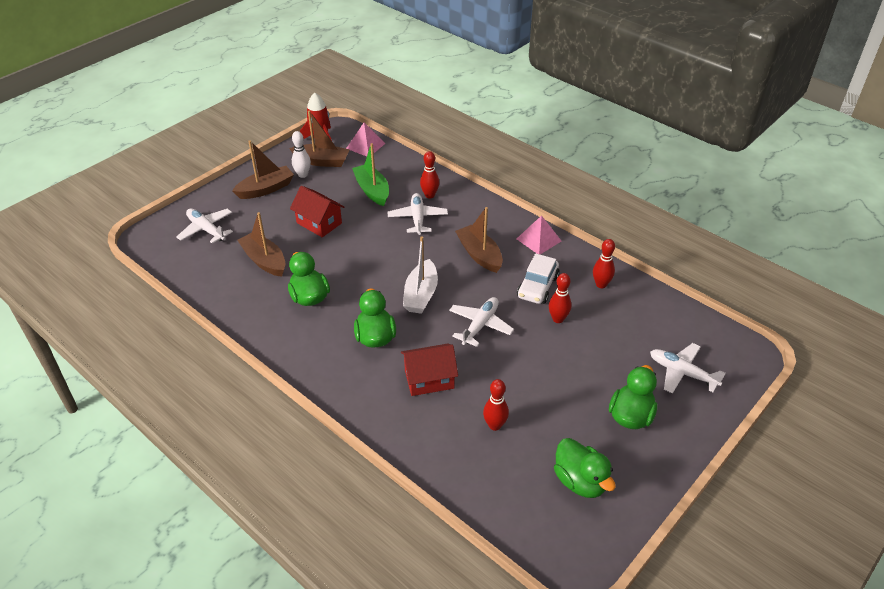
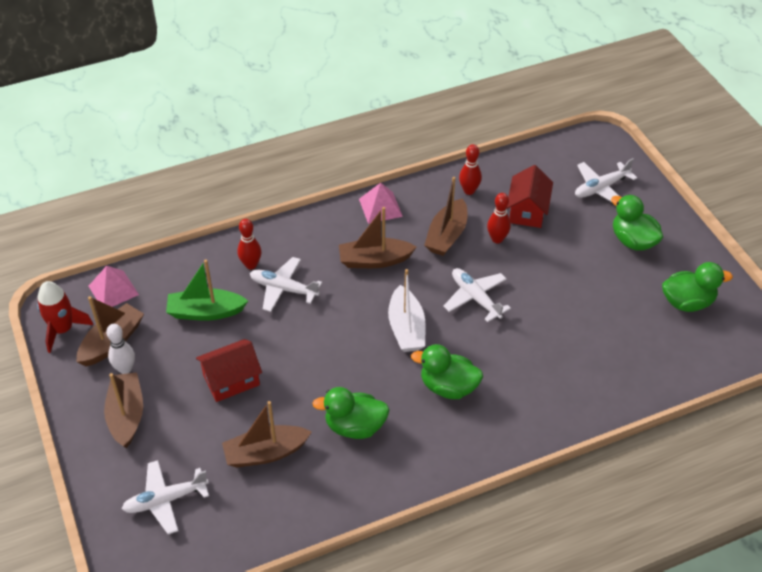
camera: 65 degrees left, 5 degrees up
(421, 295) = (406, 328): white boat -> white boat turned 45 degrees clockwise
(429, 379) = (526, 363): red house -> red house (527, 211)
(495, 425) = (604, 335): red bowling pin -> none
(537, 287) = (447, 235): white car -> brown boat

